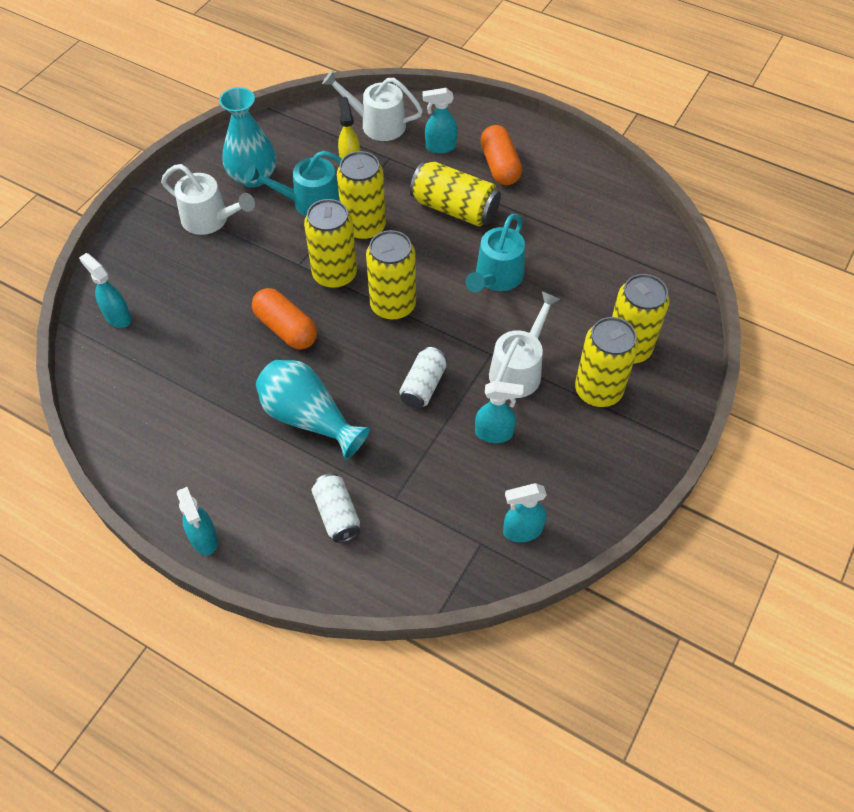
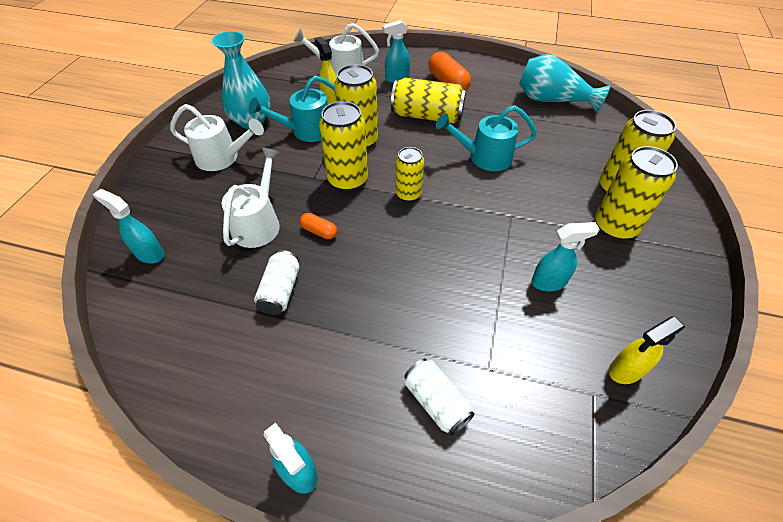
camera: 15 degrees left, 5 degrees down
(286, 328) = (319, 231): orange capsule -> orange capsule, size x0.54
(308, 418) = (369, 308): turquoise vase -> turquoise vase (552, 101)
(393, 305) = (408, 194): yellow can -> yellow can, size x0.63
(423, 386) = (465, 254): white can -> white can (281, 290)
(496, 277) = (484, 157): turquoise watering can -> turquoise watering can turned 75 degrees clockwise
(519, 369) = (540, 223): white watering can -> white watering can (258, 223)
(522, 531) = (625, 370): turquoise spray bottle -> yellow spray bottle

